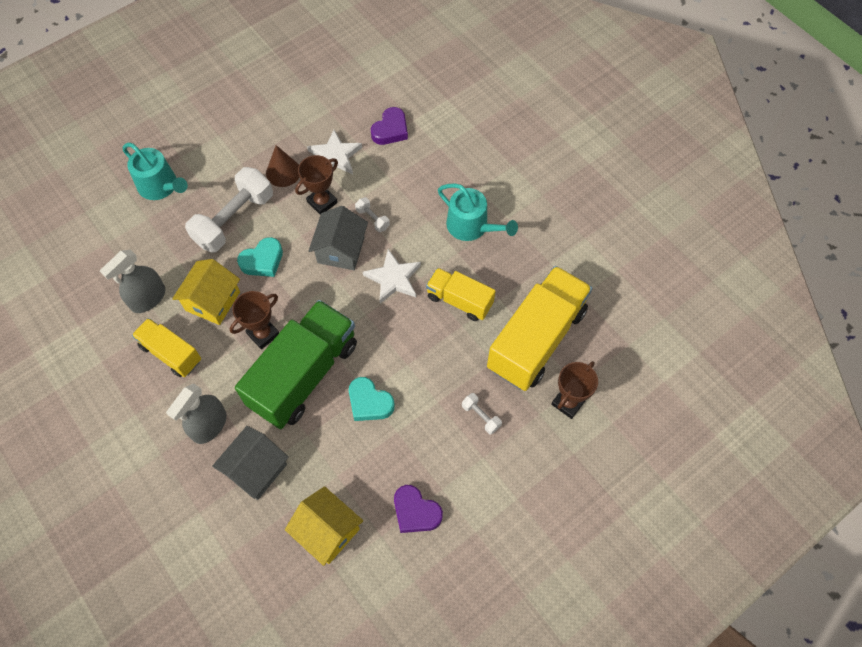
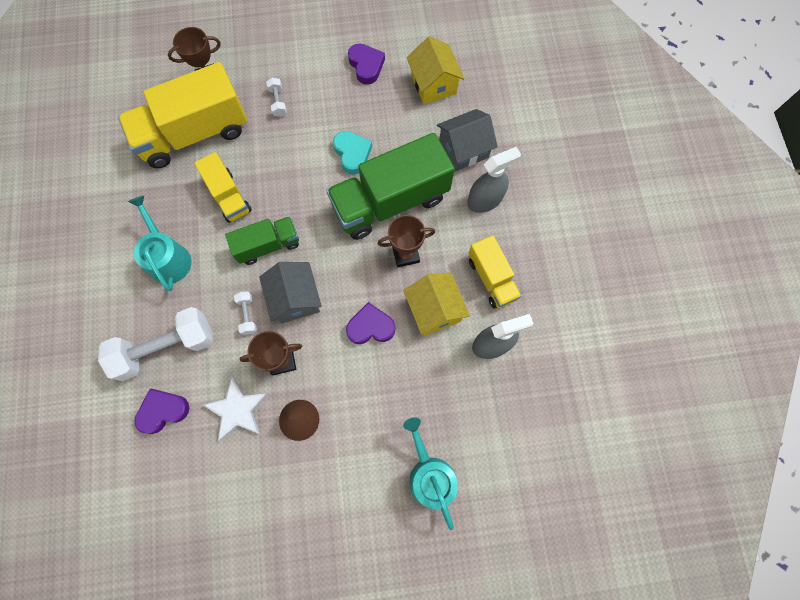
camera: 150 degrees left, 10 degrees up
(213, 301) = (434, 310): yellow house -> yellow house turned 75 degrees counterclockwise
(234, 220) = (375, 388): white dumbbell -> white dumbbell (166, 348)
(262, 261) = (370, 327): turquoise heart -> purple heart
(341, 250) = (295, 298): grey house -> grey house turned 60 degrees counterclockwise
(393, 278) = (268, 245): white star -> green truck

